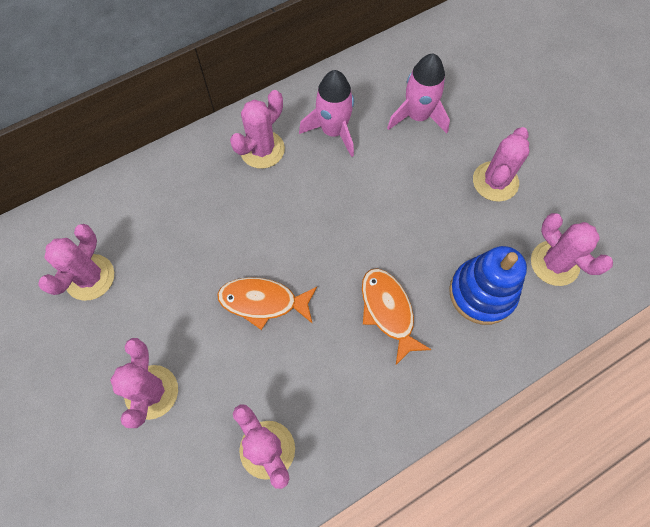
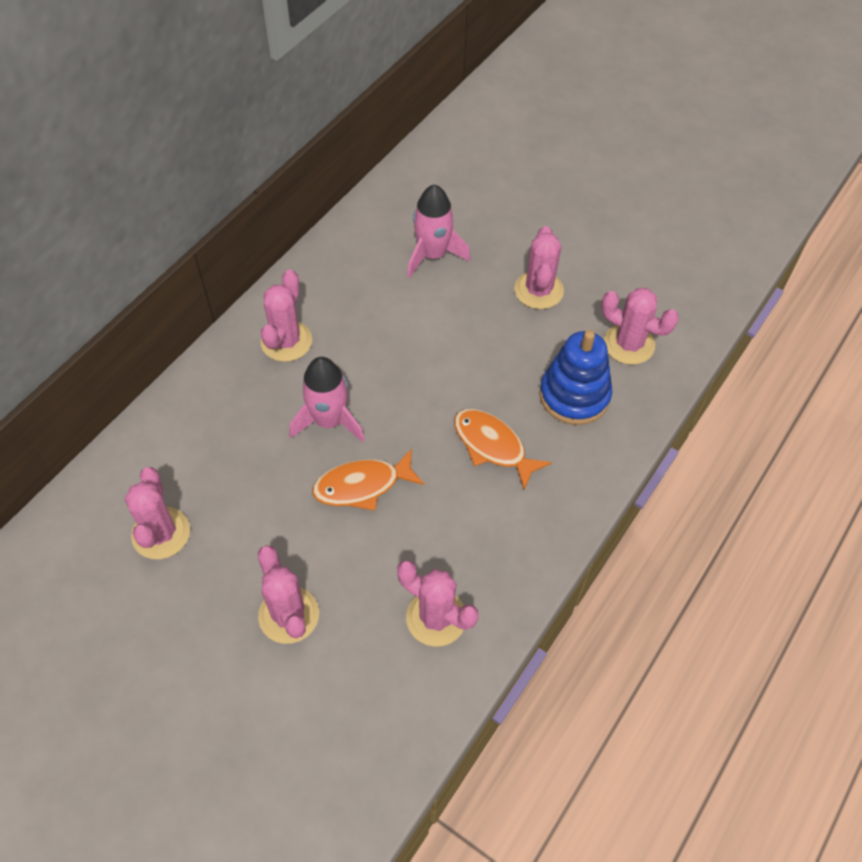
camera: 25 degrees left, 10 degrees down
(333, 131) = (353, 298): pink rocket -> pink rocket (329, 421)

